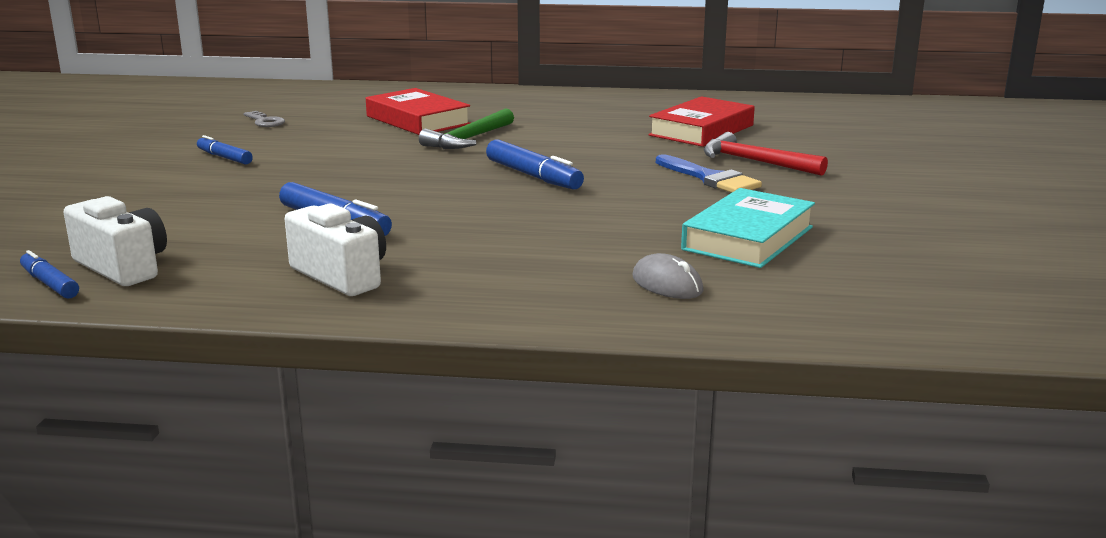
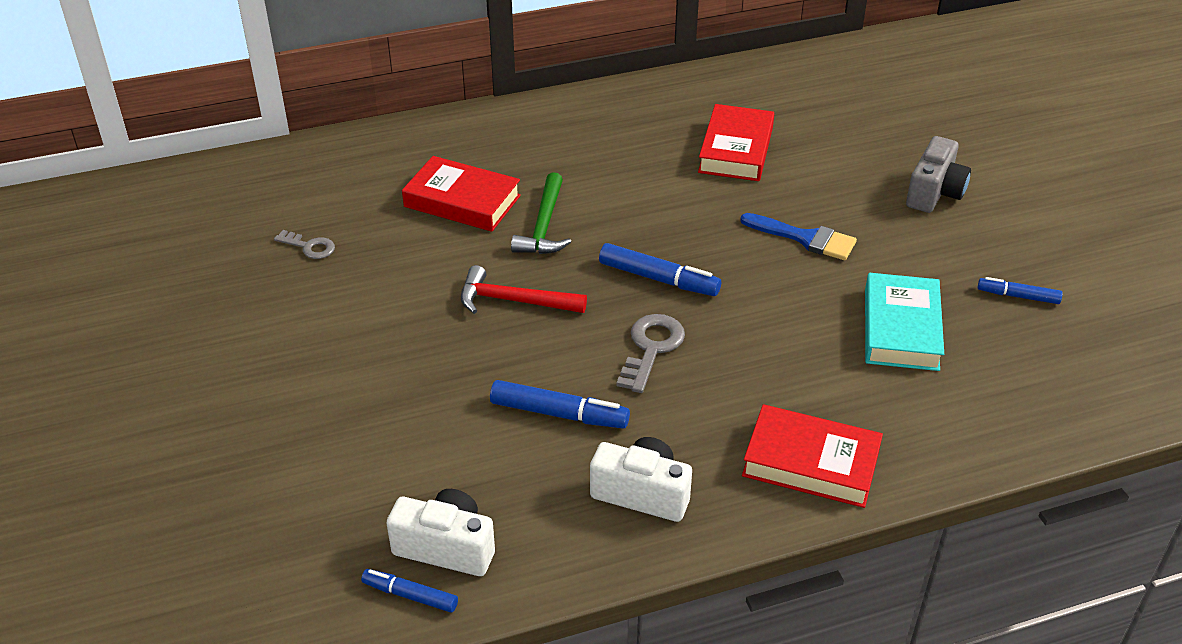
camera: 25 degrees left, 20 degrees up
(224, 157) = (342, 331): blue marker -> blue marker (1018, 296)
(472, 206) = (651, 348): none -> grey key
(538, 293) = (811, 463): none -> red book
(667, 284) = (891, 417): grey mouse -> none
(755, 162) = (820, 198): red hammer -> red hammer (514, 301)
(885, 176) = (934, 192): none -> grey camera

